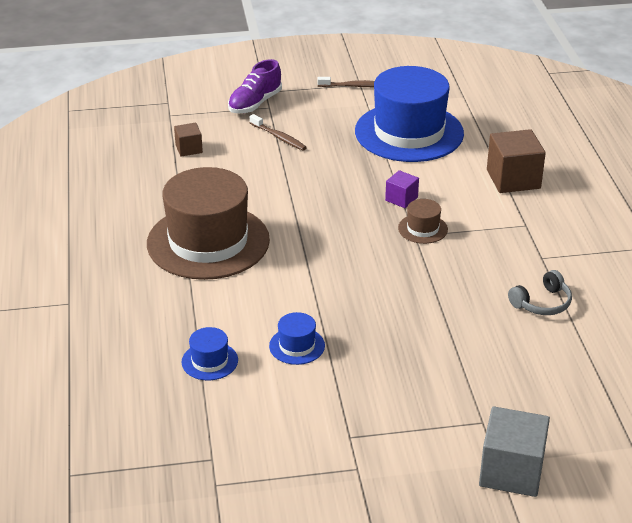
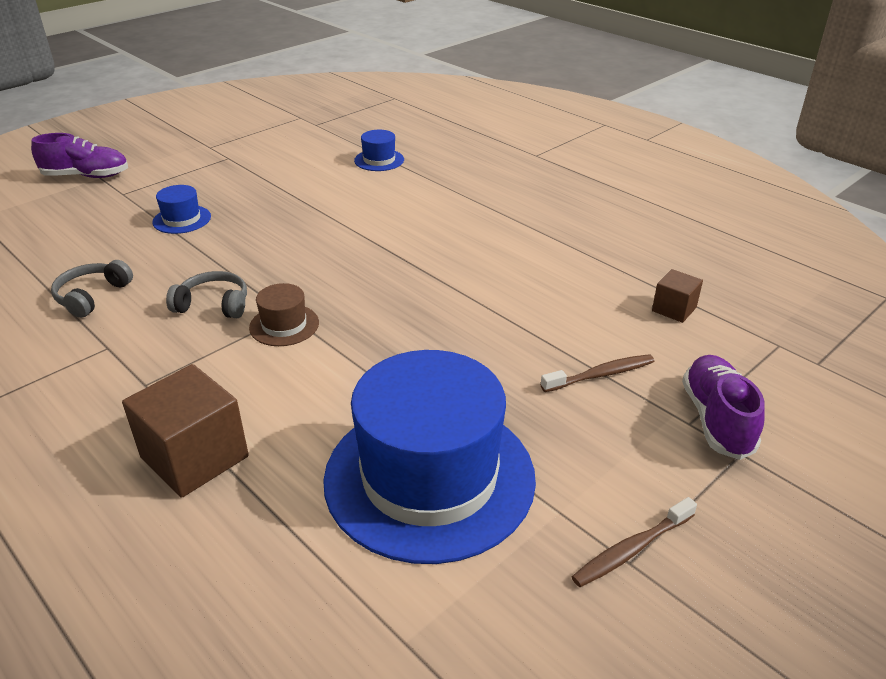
camera: 145 degrees right, 0 degrees up
(208, 242) = (498, 228): brown hat -> none
(279, 137) = (600, 375): brown toothbrush -> brown toothbrush turned 150 degrees clockwise
(297, 346) = (320, 188): blue hat -> blue hat (182, 219)
(401, 199) = (342, 353): purple cube -> none
(459, 261) = (213, 305): none -> grey headphones
(511, 471) = (86, 176): grey cube -> purple shoe

